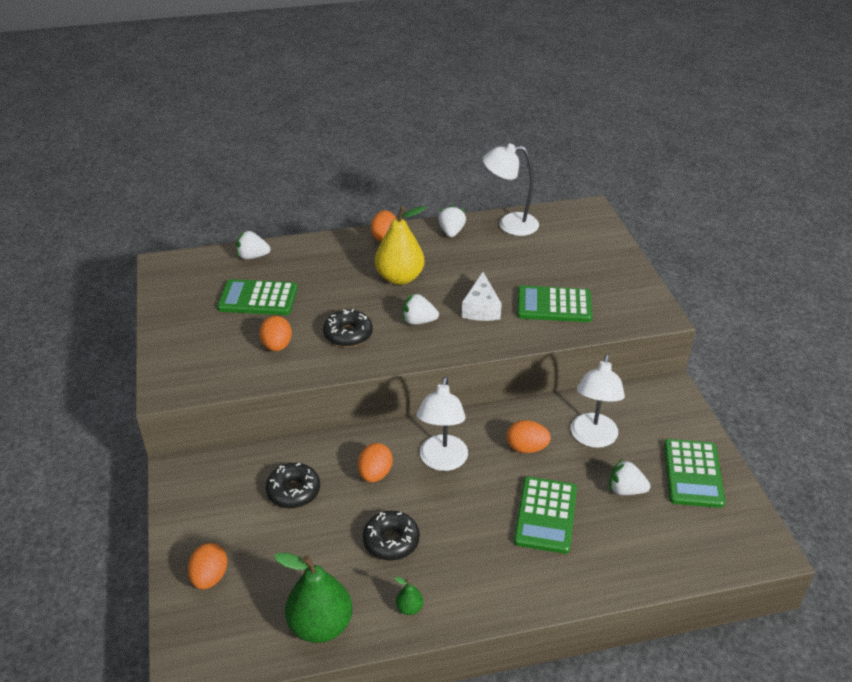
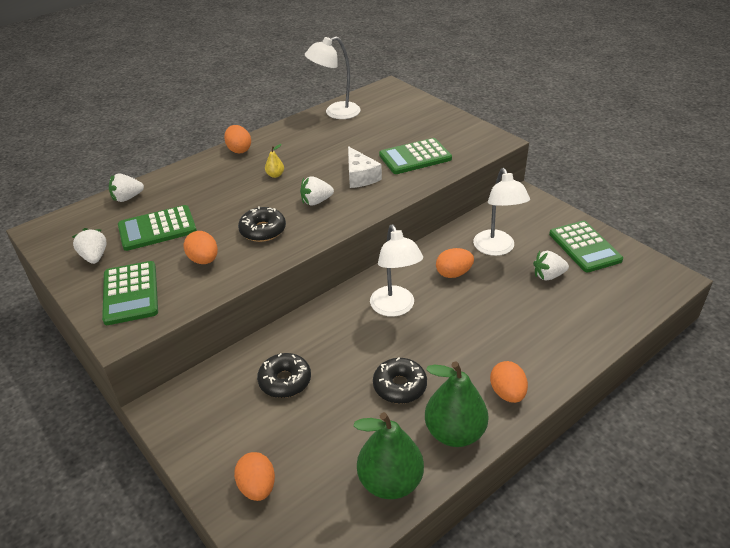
camera: 25 degrees left, 0 degrees up
(375, 474) = (347, 339): orange egg -> orange egg (507, 393)
(400, 278) = (275, 175): yellow pear -> yellow pear, size x0.42
(409, 608) = (454, 432): green pear -> green pear, size x2.36
(451, 232) = (293, 130): white strawberry -> white strawberry (94, 257)
(545, 515) = (505, 316): green calculator -> green calculator (130, 293)

